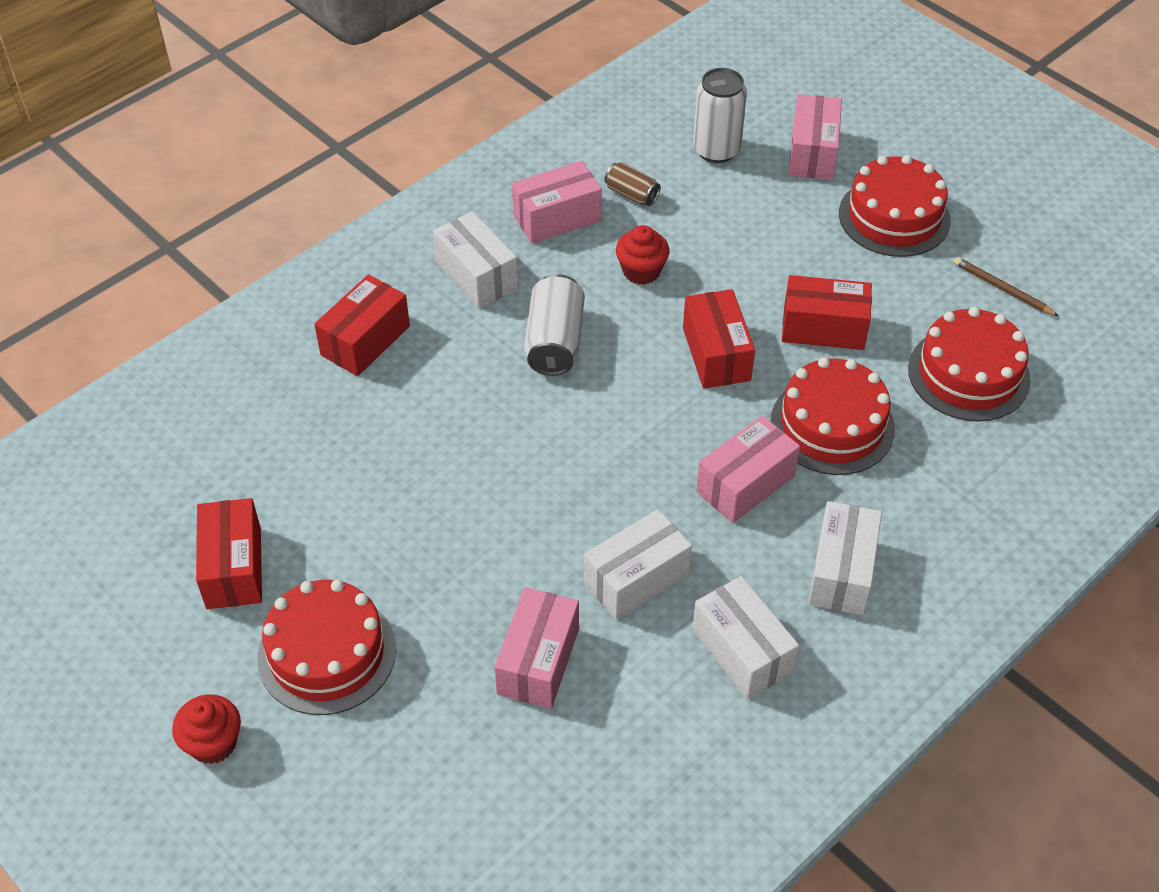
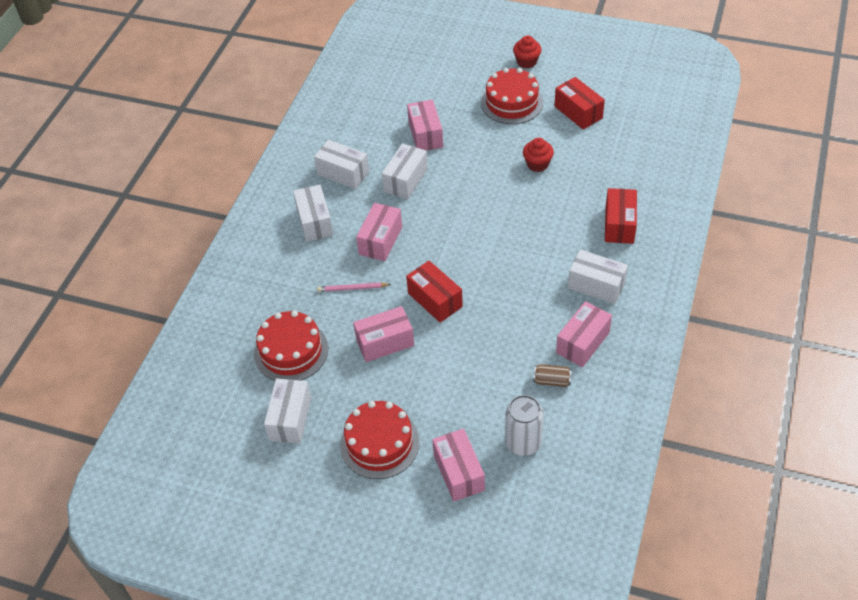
camera: 155 degrees right, 0 degrees up
(554, 341) = (524, 268): white can -> none
(641, 271) = (508, 330): red cupcake -> red cupcake (537, 164)
(823, 328) = (385, 342): red box -> pink box
(832, 425) = (352, 288): red cake -> pink pencil
(1002, 289) = (290, 419): brown pencil -> white box

